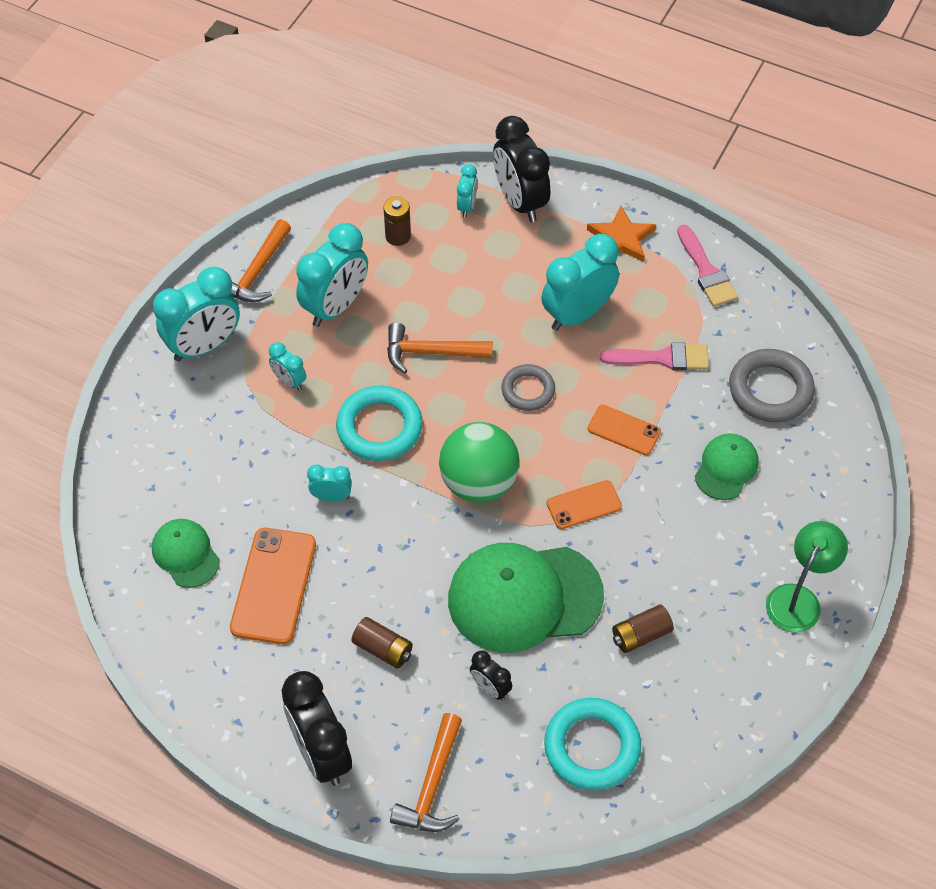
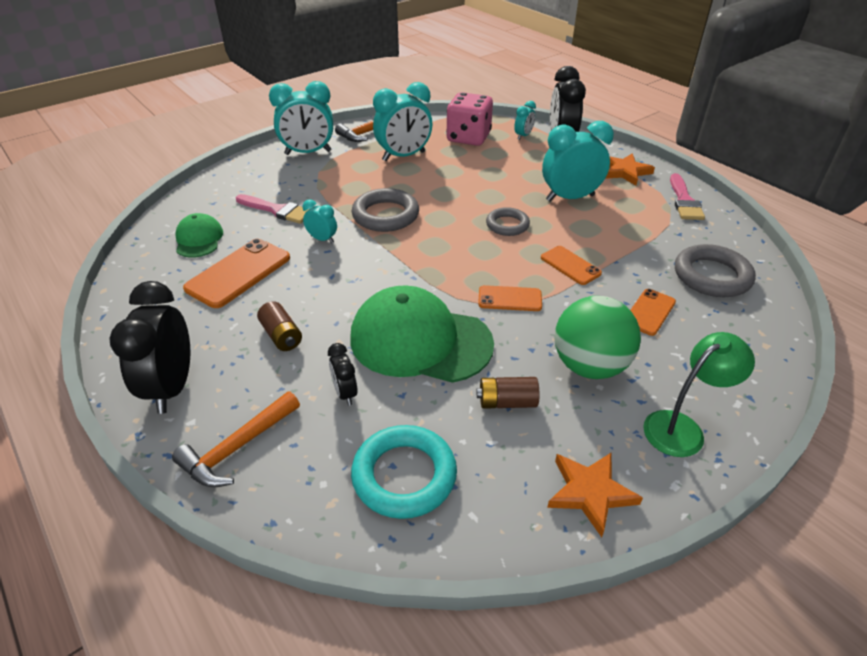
camera: 25 degrees right, 15 degrees down
(289, 381) = (345, 179): turquoise clock -> none
(379, 427) = (385, 215): turquoise ring -> grey ring
(398, 236) = (468, 138): brown battery -> pink dice
(431, 352) = (450, 190): orange hammer -> none
(479, 483) = (434, 262): green ball -> green ball (589, 366)
(662, 358) = (625, 235): pink brush -> pink brush (277, 210)
(726, 468) = (649, 312): green cap -> orange phone
(747, 696) = (590, 492): none -> orange star

